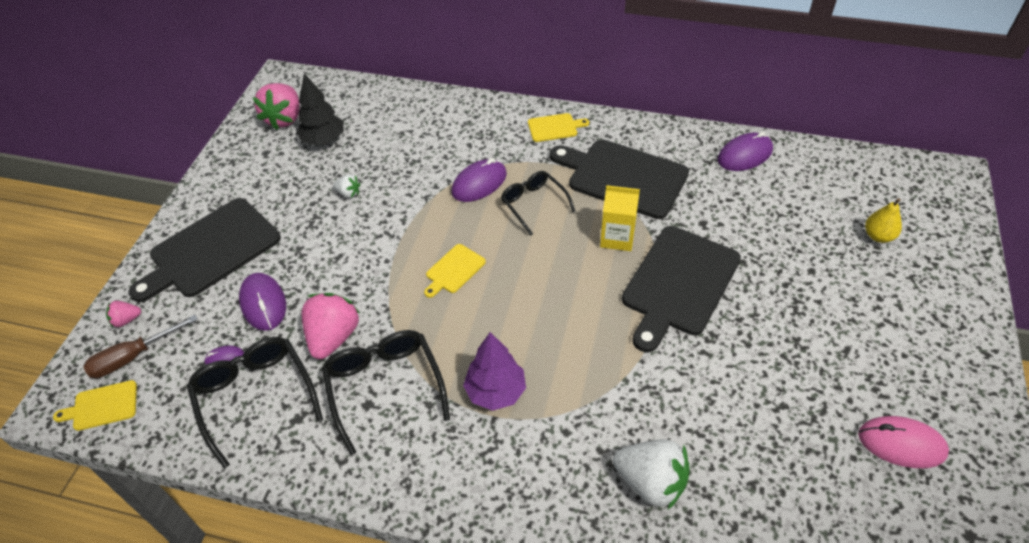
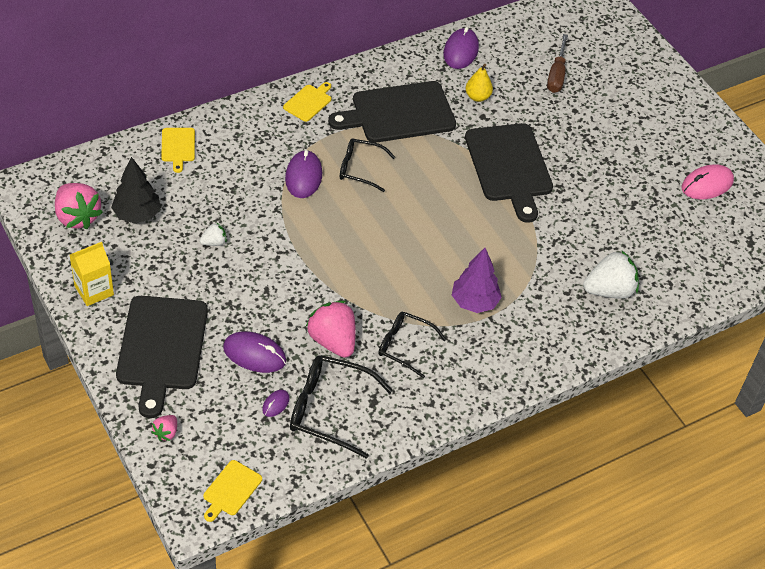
camera: 50 degrees left, 0 degrees up
(133, 357) = (208, 449): brown screwdriver -> brown screwdriver (557, 75)
(384, 387) = (404, 346): black glasses -> black glasses, size x0.66
(453, 270) = (359, 247): yellow cutting board -> yellow cutting board (178, 147)
(617, 237) = (440, 159): yellow carton -> yellow carton (94, 290)
(878, 236) = (590, 64): yellow pear -> yellow pear (477, 97)

